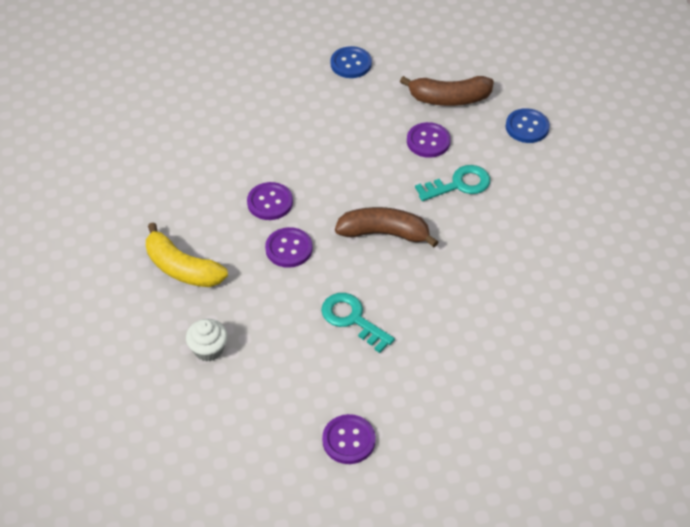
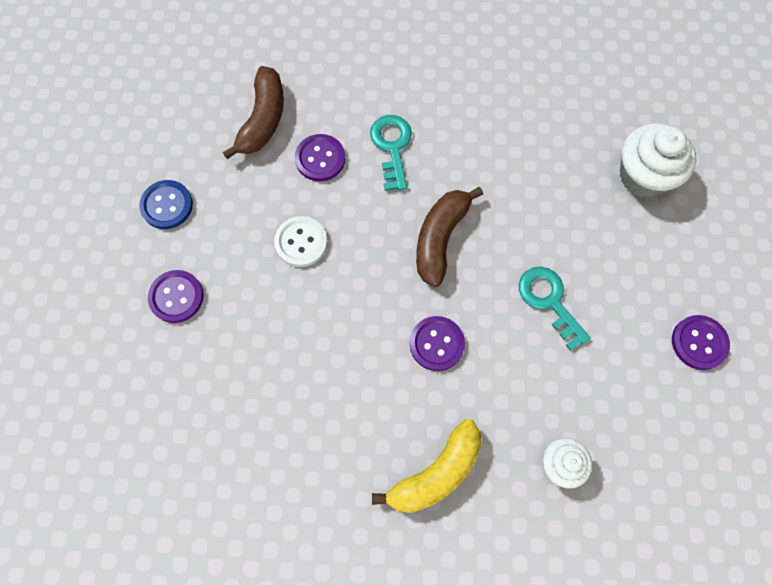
camera: 75 degrees left, 20 degrees up
(270, 202) = (361, 349): purple button -> purple button (176, 297)
(348, 146) = (301, 242): none -> white button
(352, 319) = (549, 301): turquoise key -> turquoise key turned 90 degrees clockwise
(508, 374) = (643, 176): none -> white cupcake
(527, 127) = (331, 60): blue button -> none

